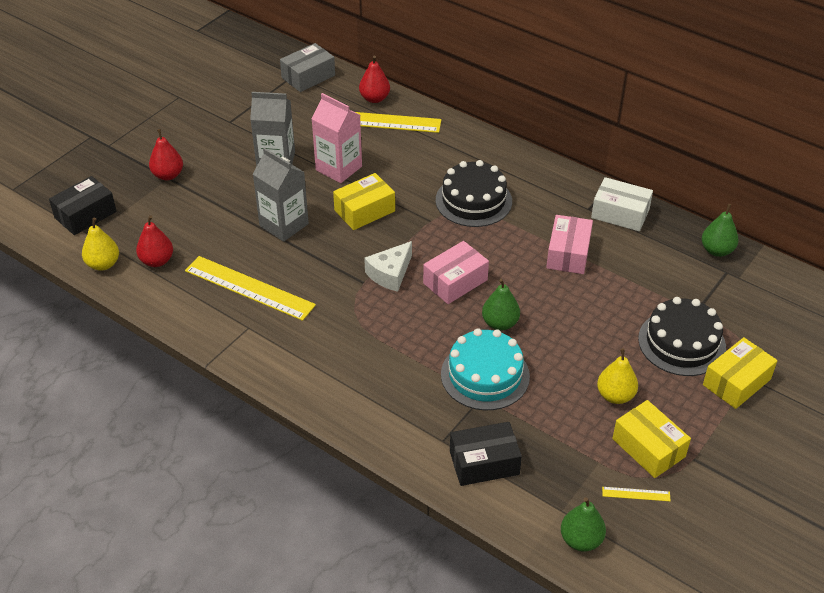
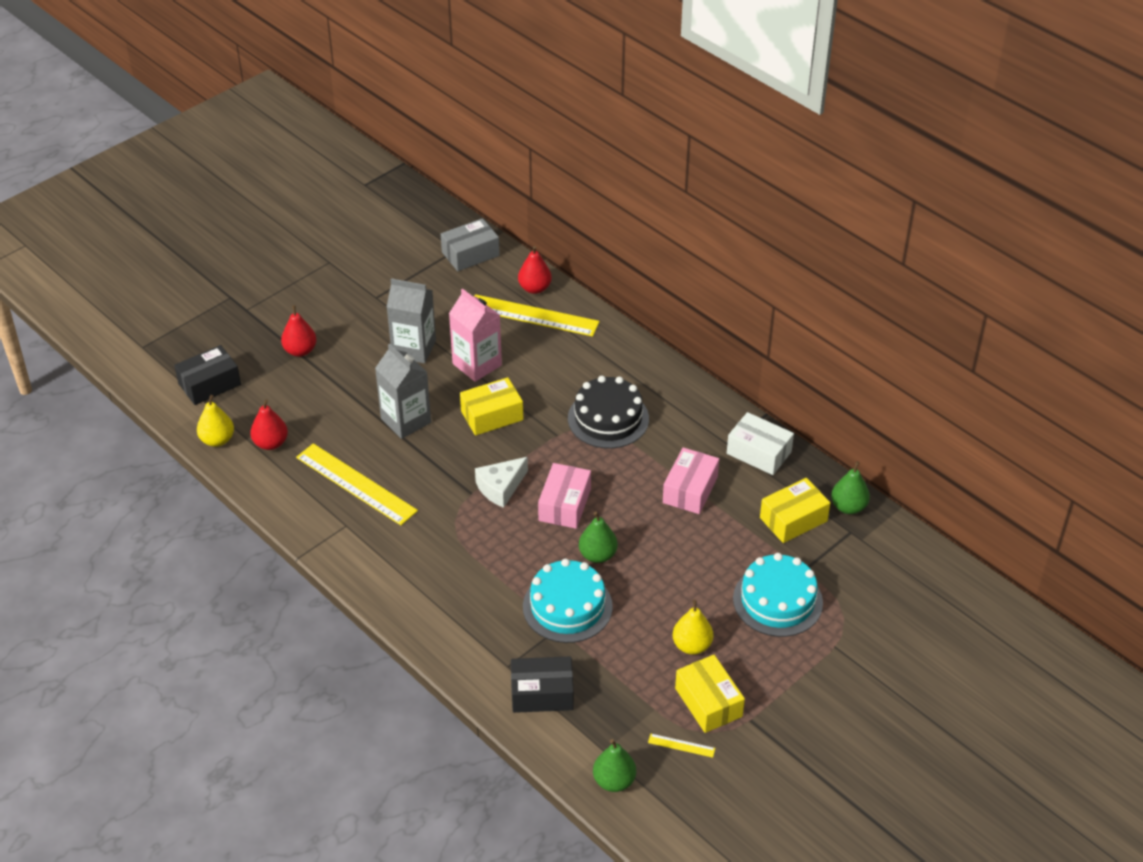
camera: 10 degrees right, 0 degrees up
(455, 281) = (564, 505): pink box -> pink box turned 45 degrees counterclockwise
(681, 342) = (777, 600): black cake -> turquoise cake
(736, 382) = (820, 649): yellow box -> yellow box (793, 519)

